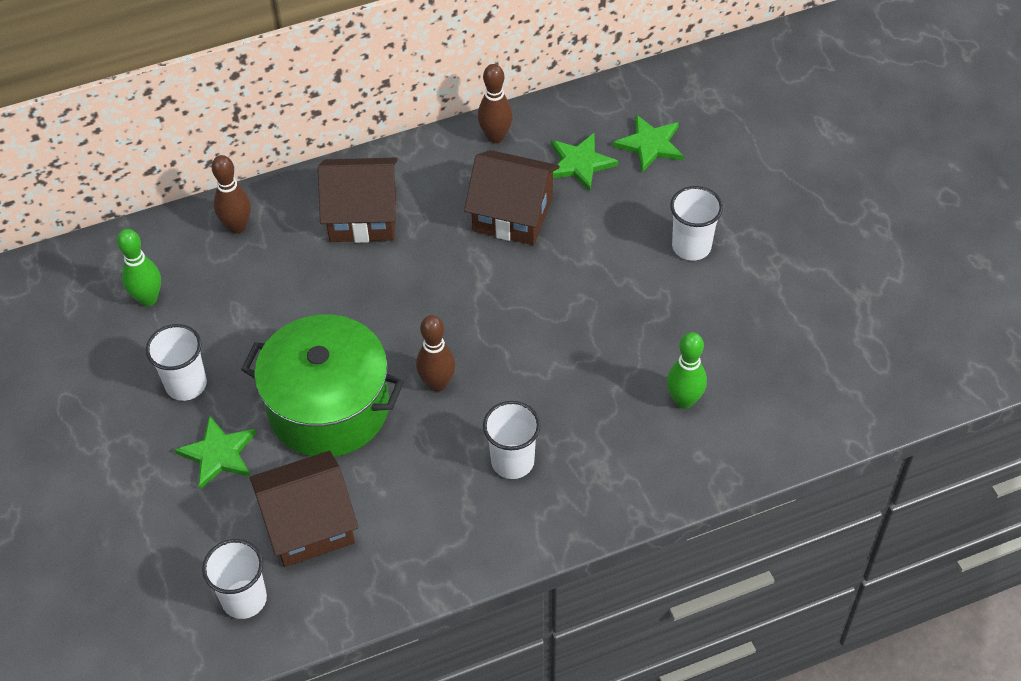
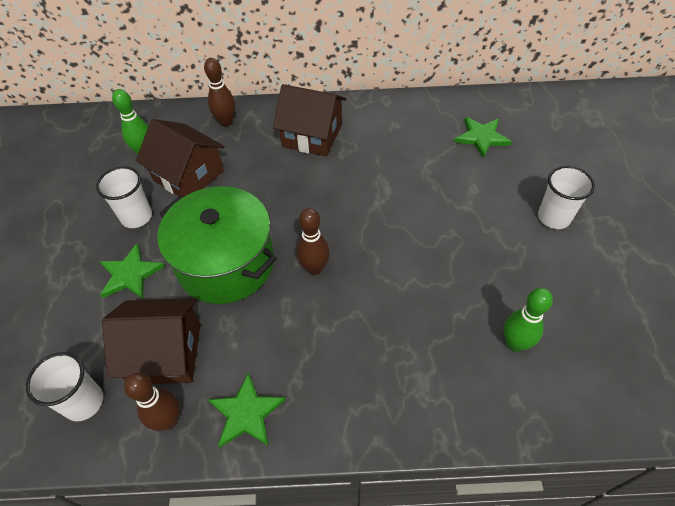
camera: 20 degrees right, 0 degrees up
(495, 137) = (425, 107): brown bowling pin -> brown bowling pin (168, 420)
(512, 214) = (419, 159): brown house -> brown house (188, 175)
(512, 461) = (349, 352): white cup -> none
(650, 145) = (539, 137): green star -> green star (246, 413)

